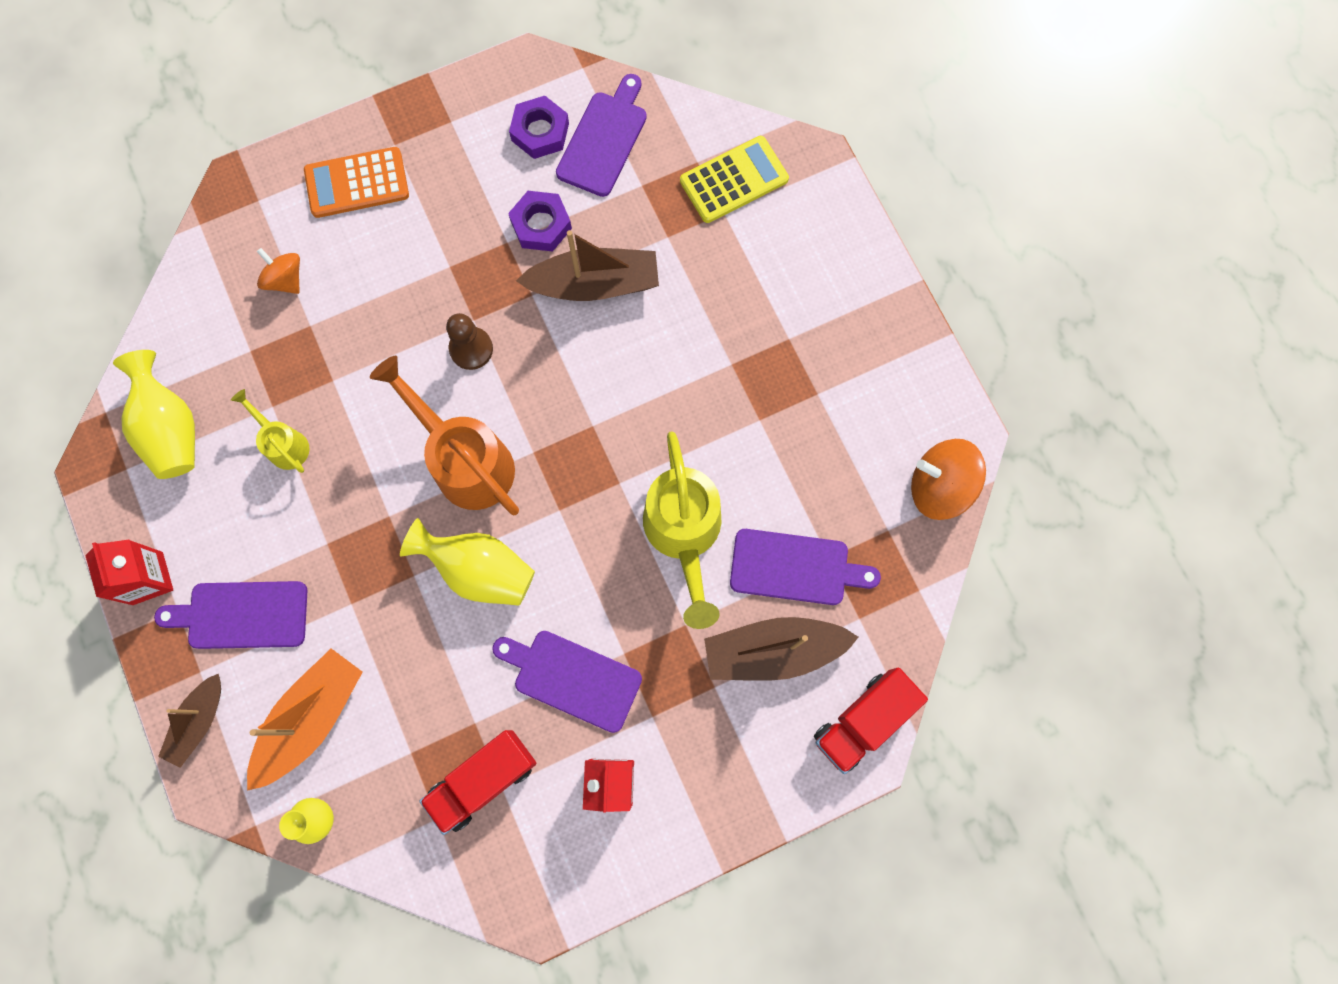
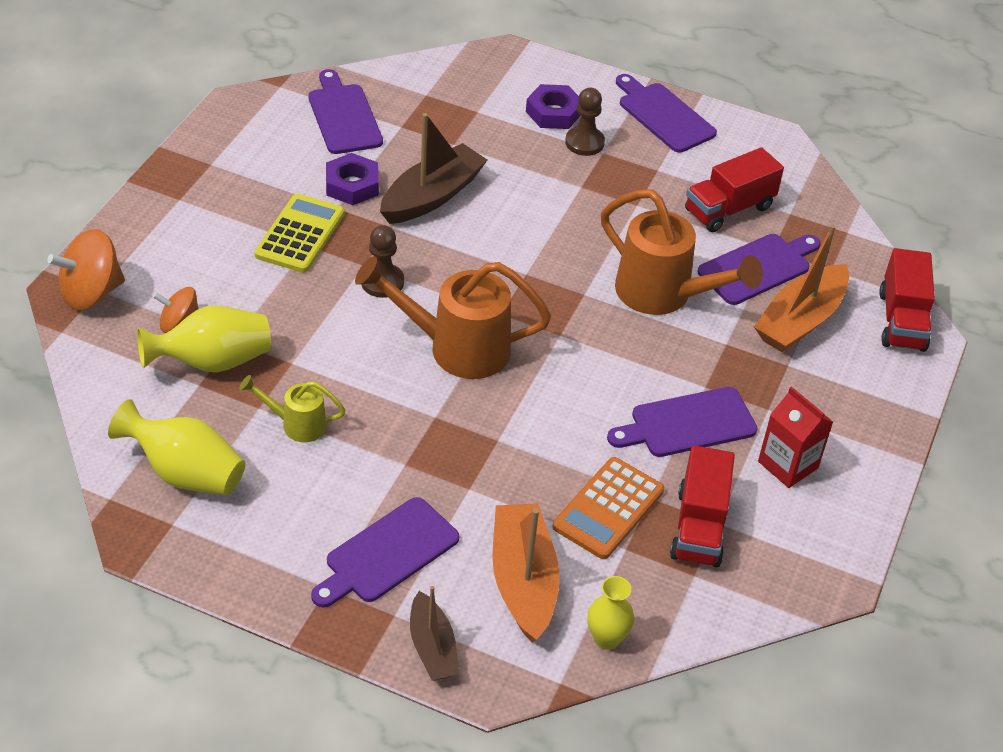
camera: 45 degrees left, 30 degrees down
(148, 578) = (276, 583): red carton -> none
(357, 183) = (174, 237): orange calculator -> orange calculator (608, 509)
(479, 570) = (544, 405): yellow vase -> yellow vase (212, 362)
(540, 132) = (289, 135): purple nut -> purple nut (553, 112)
(684, 534) = (663, 295): yellow watering can -> orange watering can
(734, 180) = (463, 91): yellow calculator -> yellow calculator (300, 234)
(773, 651) = (800, 320): brown boat -> orange boat
(783, 316) = (584, 143): none -> brown pawn
(837, 484) = (729, 209): none -> red truck
(888, 334) = (663, 115): none -> purple cutting board
(939, 486) = (792, 173): orange spinning top -> orange spinning top (91, 293)

